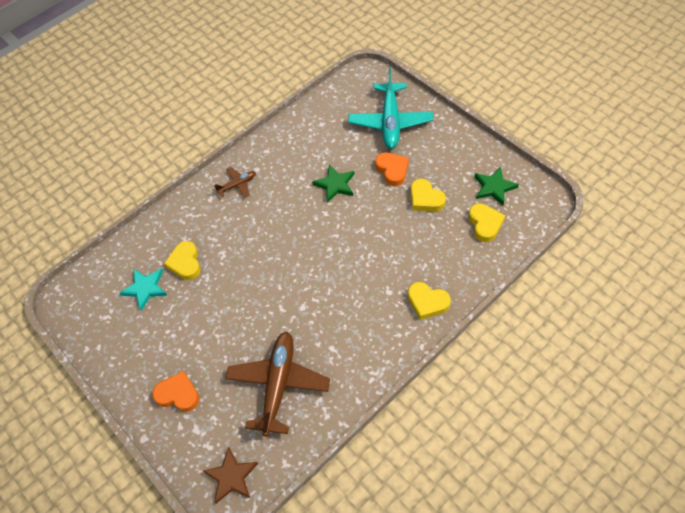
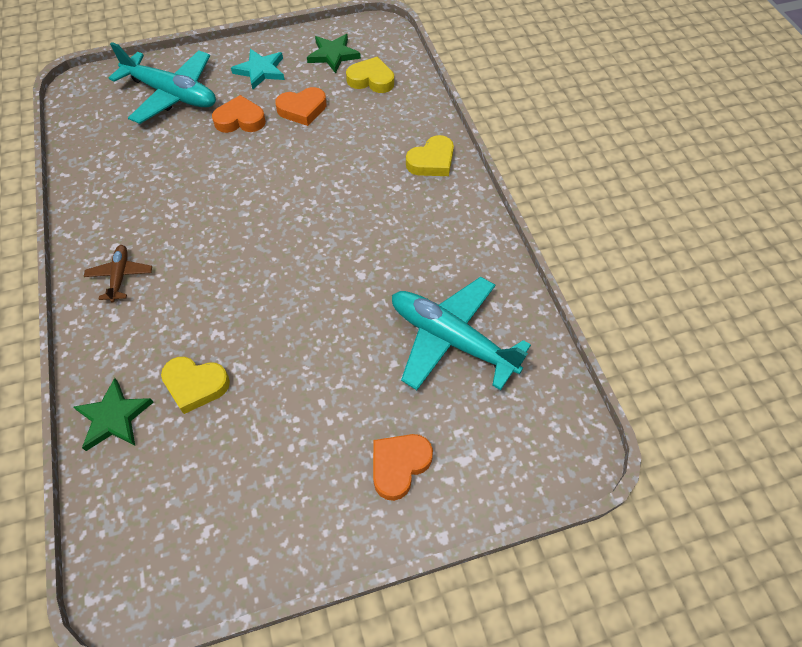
camera: 70 degrees left, 0 degrees up
(145, 288) = (198, 455): turquoise star -> turquoise star (260, 71)
(231, 476) = (549, 438): brown star -> none
(278, 384) = (451, 339): brown plane -> turquoise plane
(335, 185) = (214, 177): green star -> green star (114, 417)
(425, 199) = (302, 109): yellow heart -> orange heart

